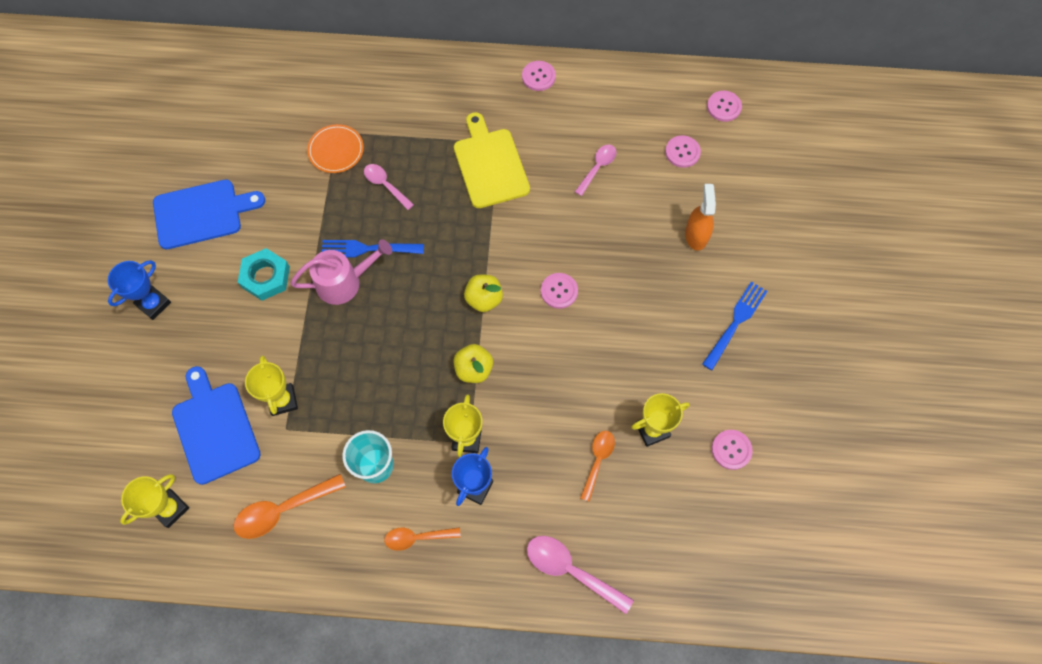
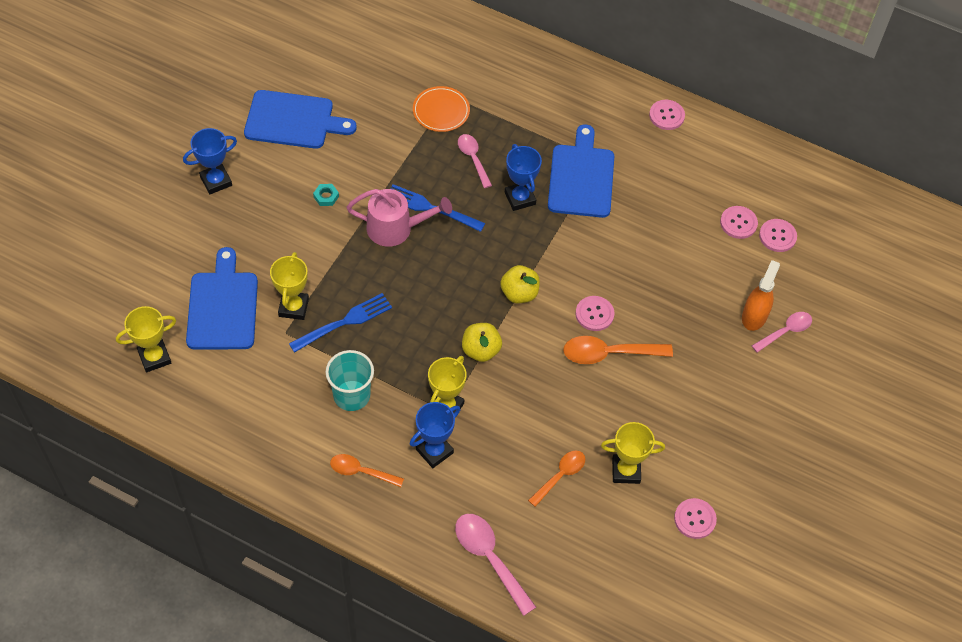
camera: 20 degrees right, 10 degrees down
(265, 277) = (326, 196): turquoise nut -> turquoise nut, size x0.49
(283, 510) = (252, 399): orange spoon -> orange spoon (608, 354)
(444, 207) = (520, 198): none -> blue trophy
(490, 164) = (581, 177): yellow cutting board -> blue cutting board
(597, 167) = (685, 219): pink spoon -> pink spoon (785, 331)
(723, 107) = (840, 210): pink button -> pink button (738, 223)
(735, 322) = (755, 409): blue fork -> blue fork (344, 322)

